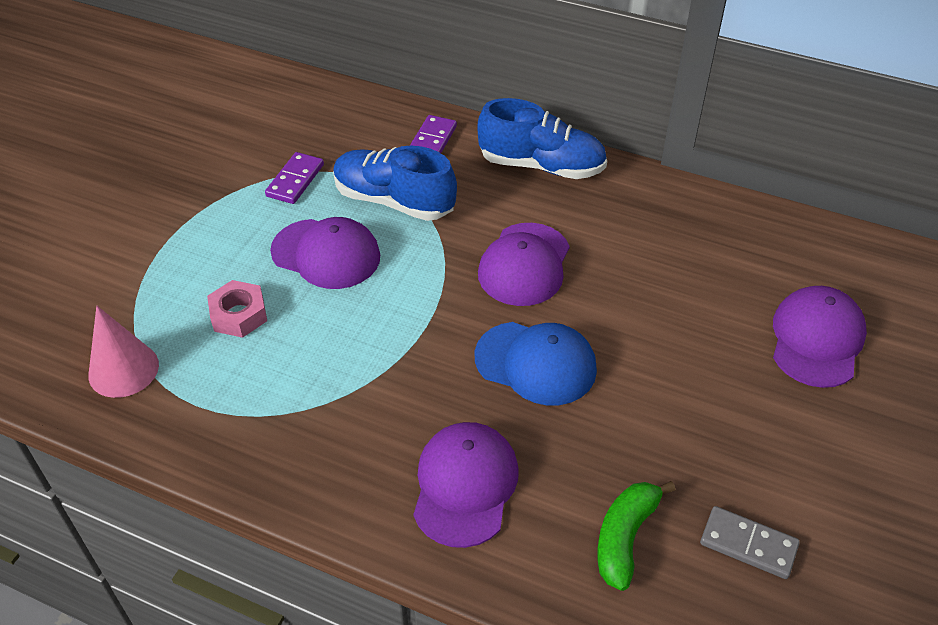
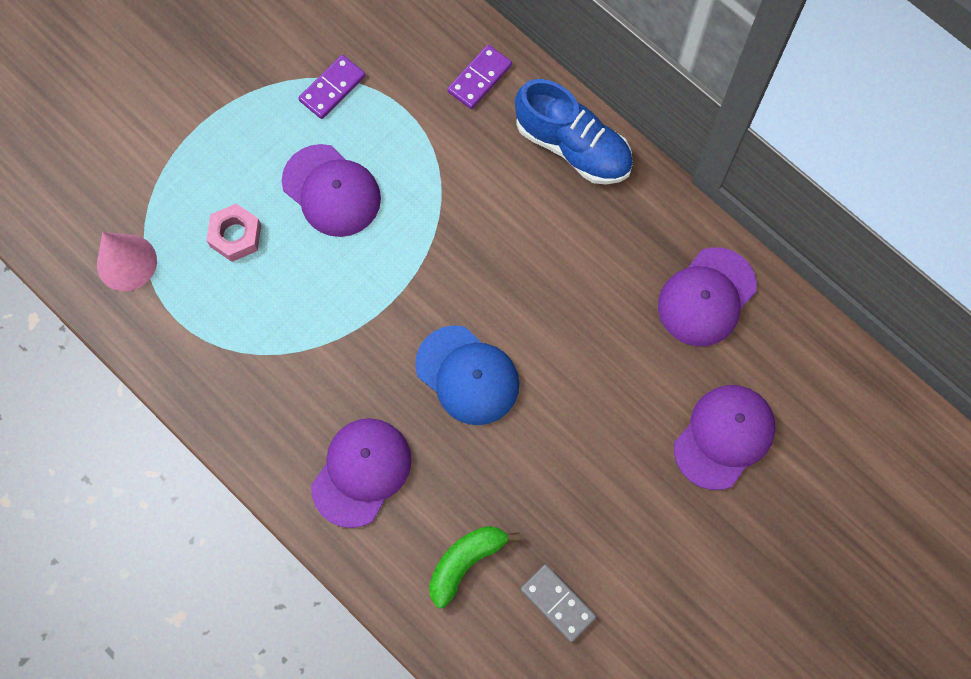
camera: 20 degrees right, 25 degrees up
(394, 201) = (415, 146): blue shoe -> none
(524, 264) = (504, 264): purple cap -> purple cap (706, 297)

